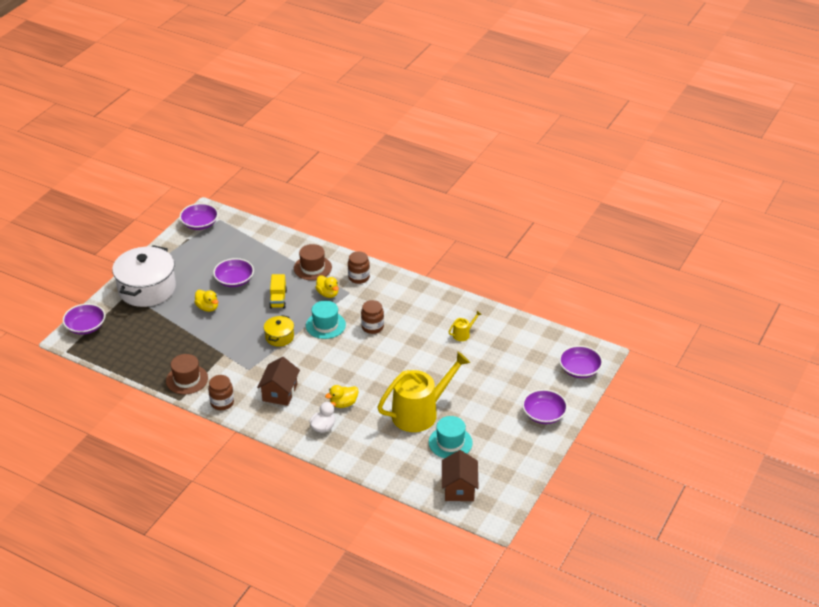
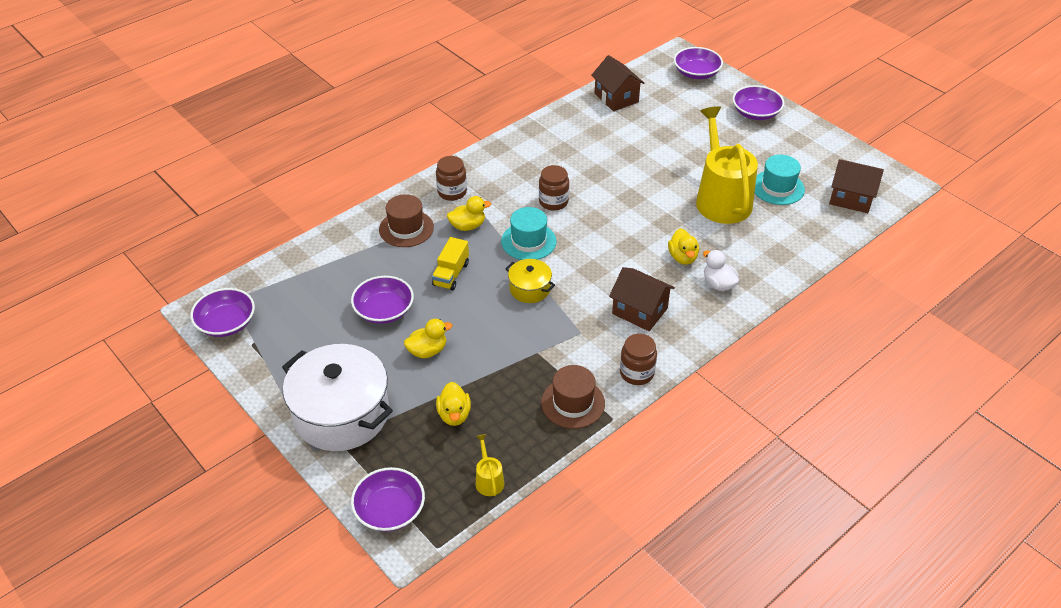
camera: 70 degrees left, 5 degrees up
(161, 332) = (454, 415): none -> yellow duck
(278, 299) = (451, 274): yellow truck -> yellow truck turned 90 degrees clockwise
(463, 334) = (602, 135): yellow watering can -> yellow watering can (488, 480)
(516, 331) = (616, 98): none -> brown house

